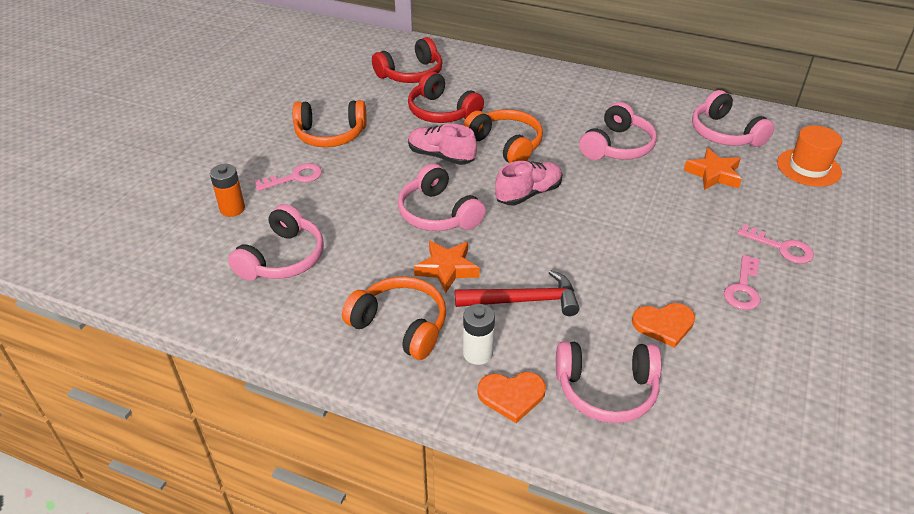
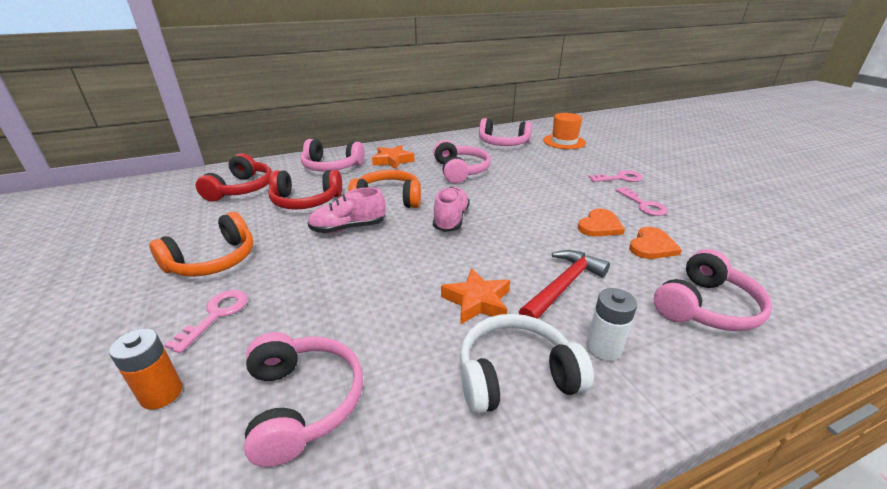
camera: 45 degrees left, 10 degrees down
(400, 325) = (515, 375): orange headphones -> white headphones
(438, 213) = (406, 266): pink headphones -> pink headphones (331, 166)
(511, 395) = (677, 361): orange heart -> orange heart (600, 226)
(713, 174) = (531, 162): orange star -> orange star (392, 161)

